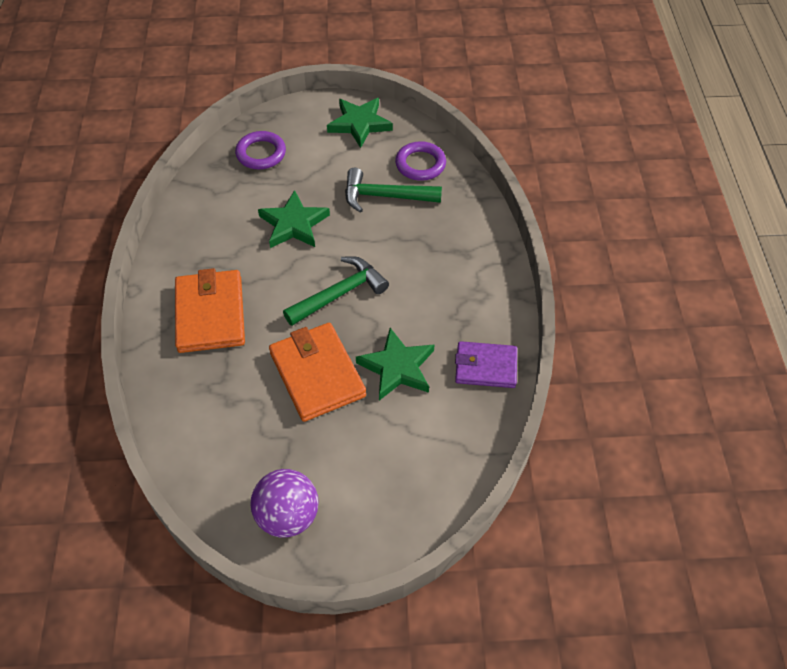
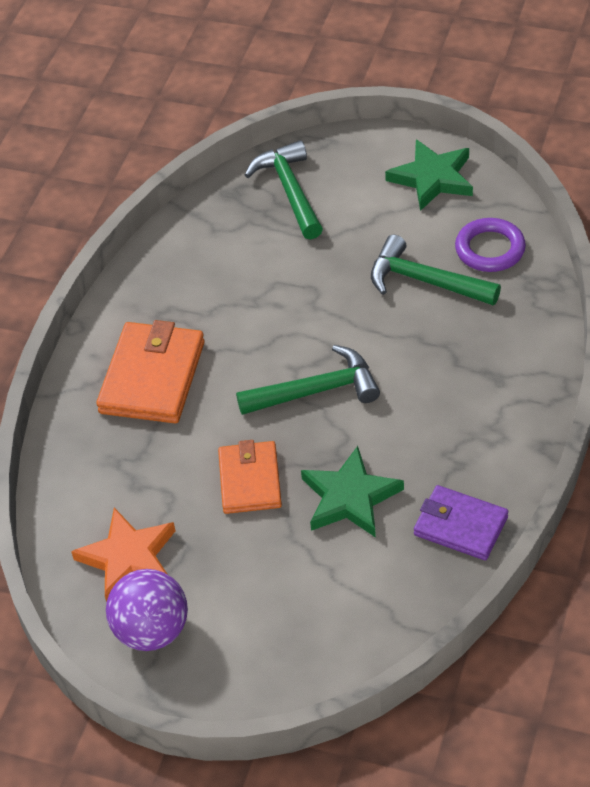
camera: 25 degrees right, 5 degrees down
(246, 462) = (128, 559): none -> orange star
(261, 153) = (290, 191): purple ring -> green hammer
(294, 224) = (295, 291): green star -> none
(317, 374) = (250, 480): orange wallet -> orange wallet, size x0.66

